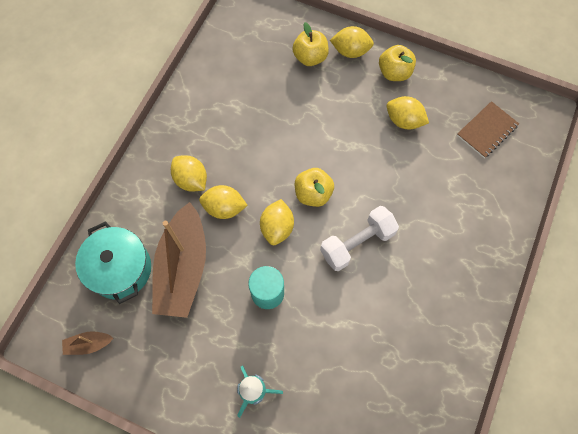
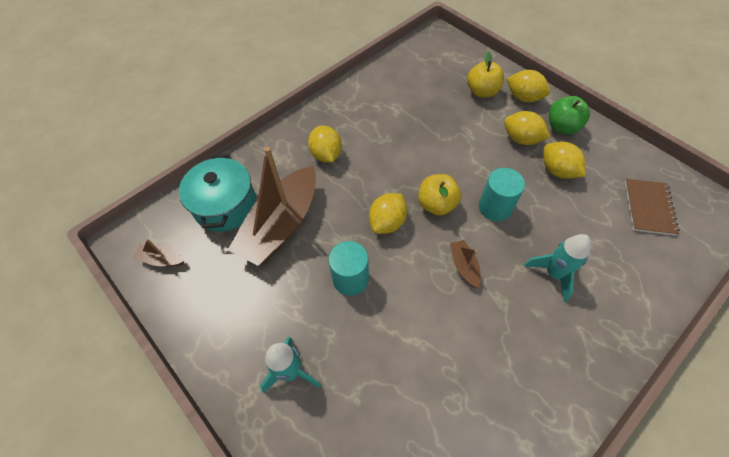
camera: 25 degrees right, 10 degrees down
(224, 208) = (345, 187): yellow lemon -> yellow lemon (521, 139)
(357, 243) = (464, 266): white dumbbell -> brown boat
(363, 177) = (495, 207): none -> turquoise cylinder
(394, 72) = (562, 127): yellow apple -> green apple
(430, 222) = (553, 274): none -> turquoise rocket
(487, 130) = (648, 207): brown notebook -> brown notebook turned 60 degrees counterclockwise

